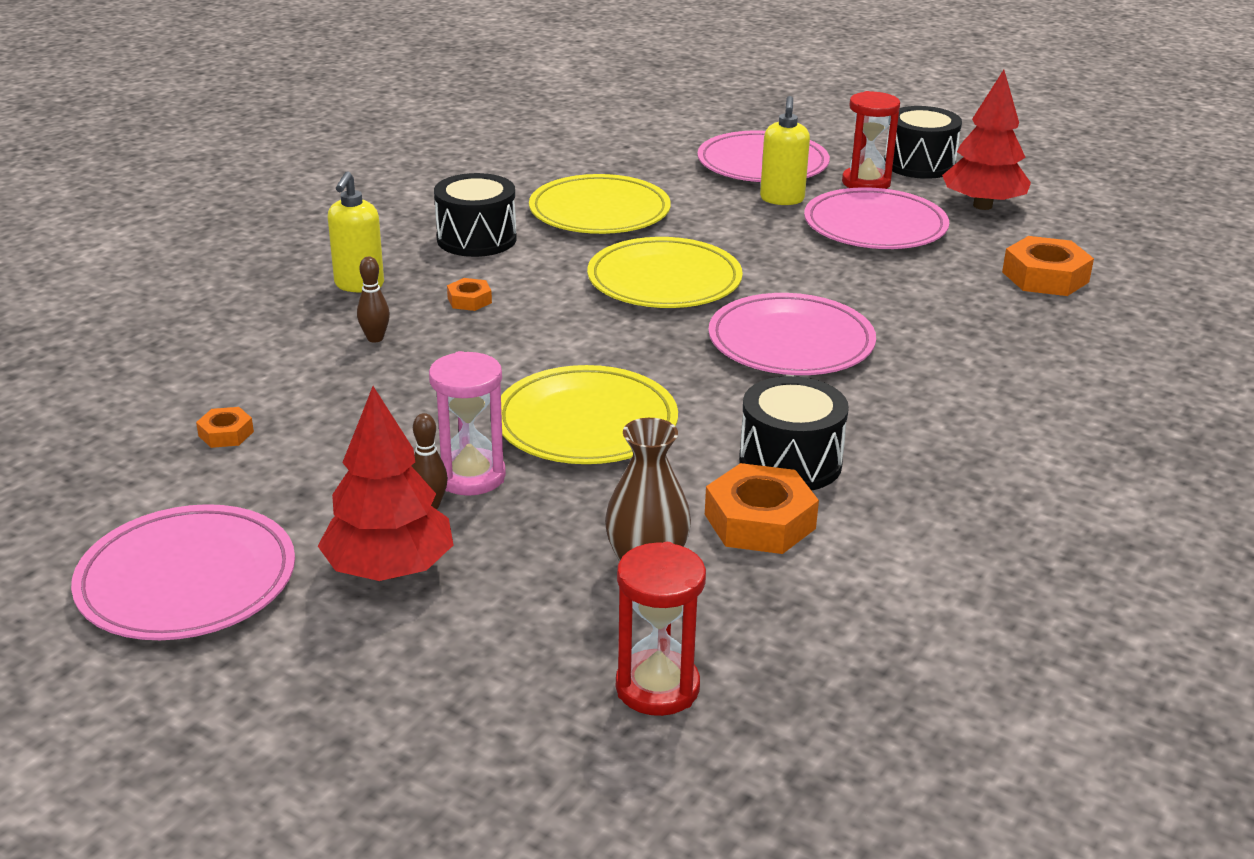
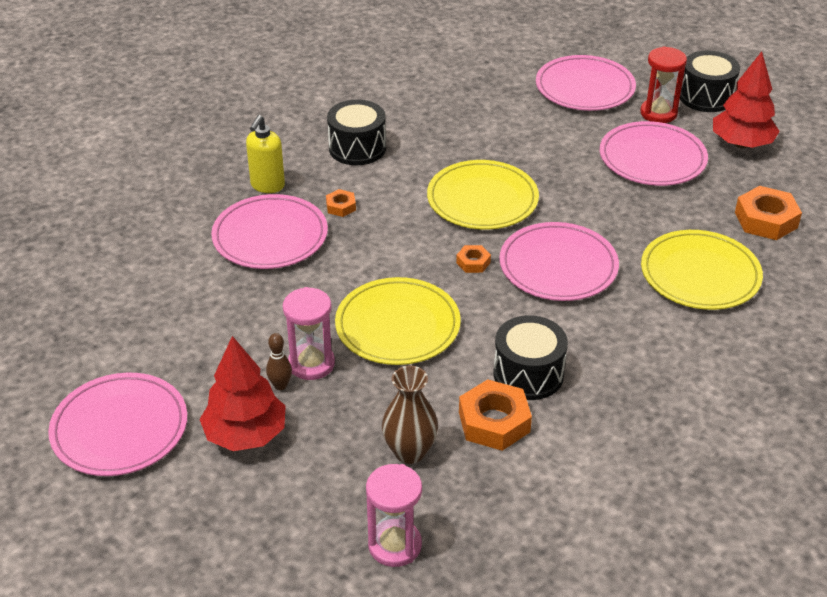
camera: 10 degrees right, 10 degrees up
(226, 434) = (159, 311): orange nut -> orange nut (473, 262)
(375, 338) = (270, 236): brown bowling pin -> pink plate
(599, 211) = (451, 128): yellow plate -> yellow plate (700, 274)
(657, 687) = (395, 545): red hourglass -> pink hourglass
(782, 199) = (589, 126): yellow soap dispenser -> none

